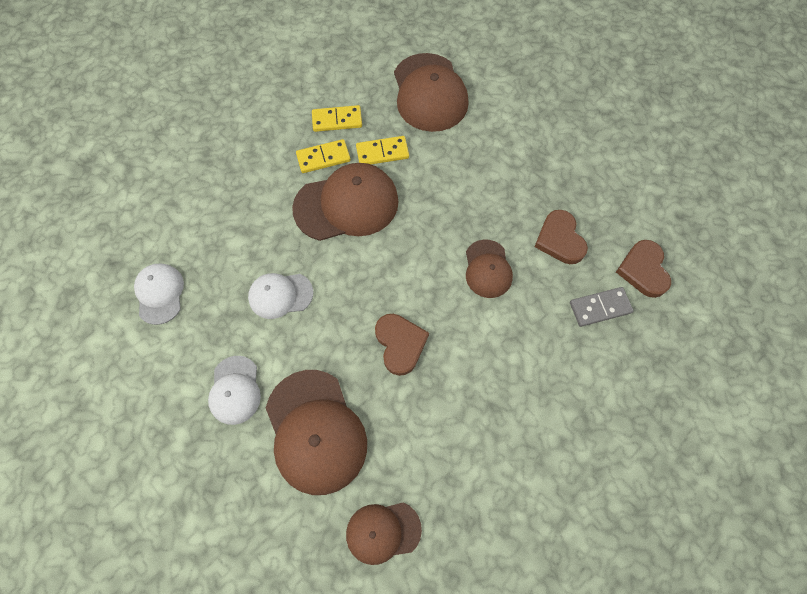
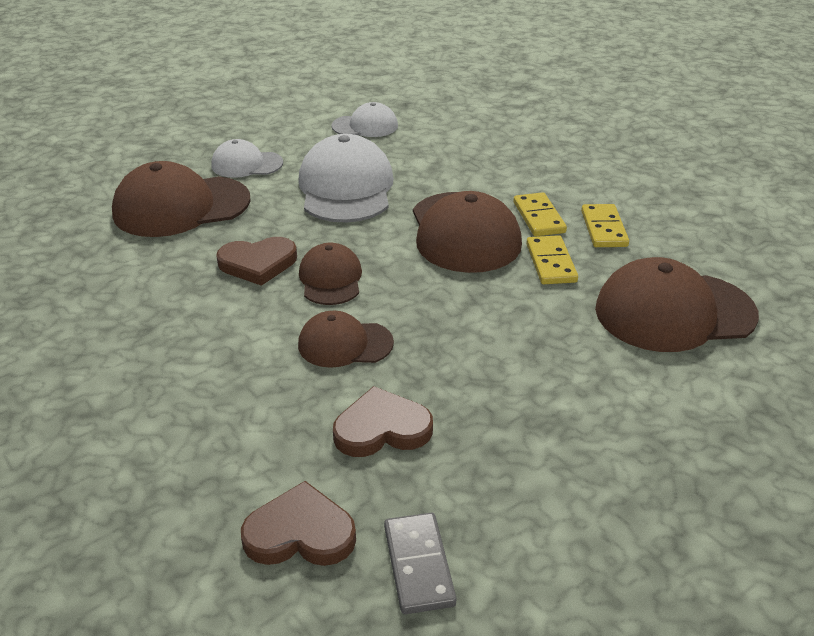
camera: 95 degrees right, 30 degrees down
(280, 295) = (346, 188): white cap -> white cap, size x1.76
(383, 531) = (54, 243): brown cap -> brown cap (331, 279)
(600, 307) = (247, 459): grey domino -> grey domino (419, 565)

